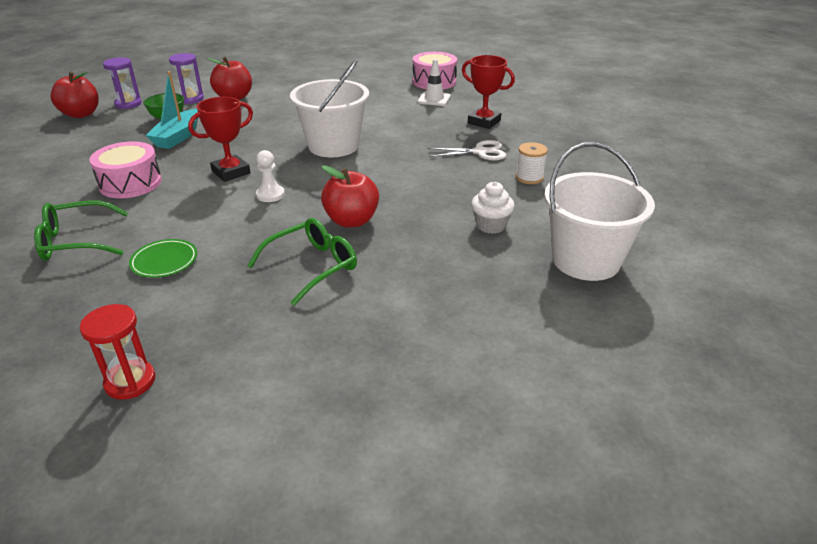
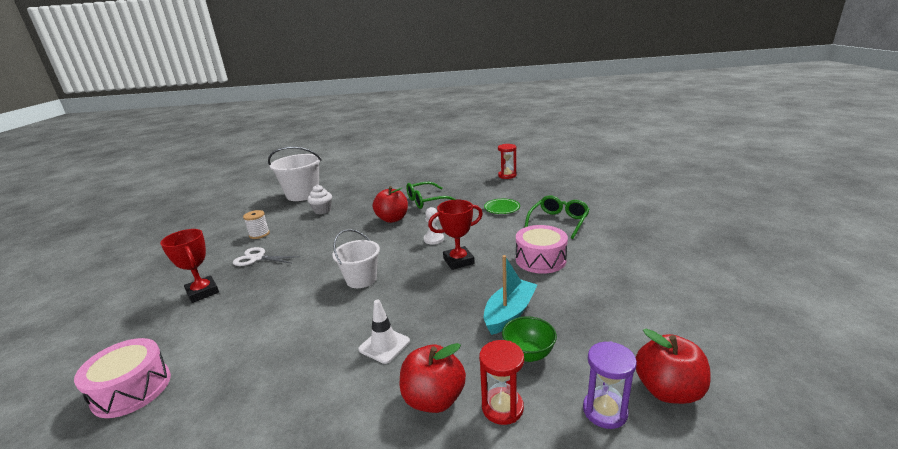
camera: 160 degrees left, 10 degrees down
(76, 241) = (558, 221): green glasses -> green glasses turned 60 degrees counterclockwise
(191, 99) = (502, 407): purple hourglass -> red hourglass
(333, 146) = (361, 279): white bucket -> white bucket, size x0.64
(434, 99) = (191, 341): white traffic cone -> white traffic cone (384, 345)

